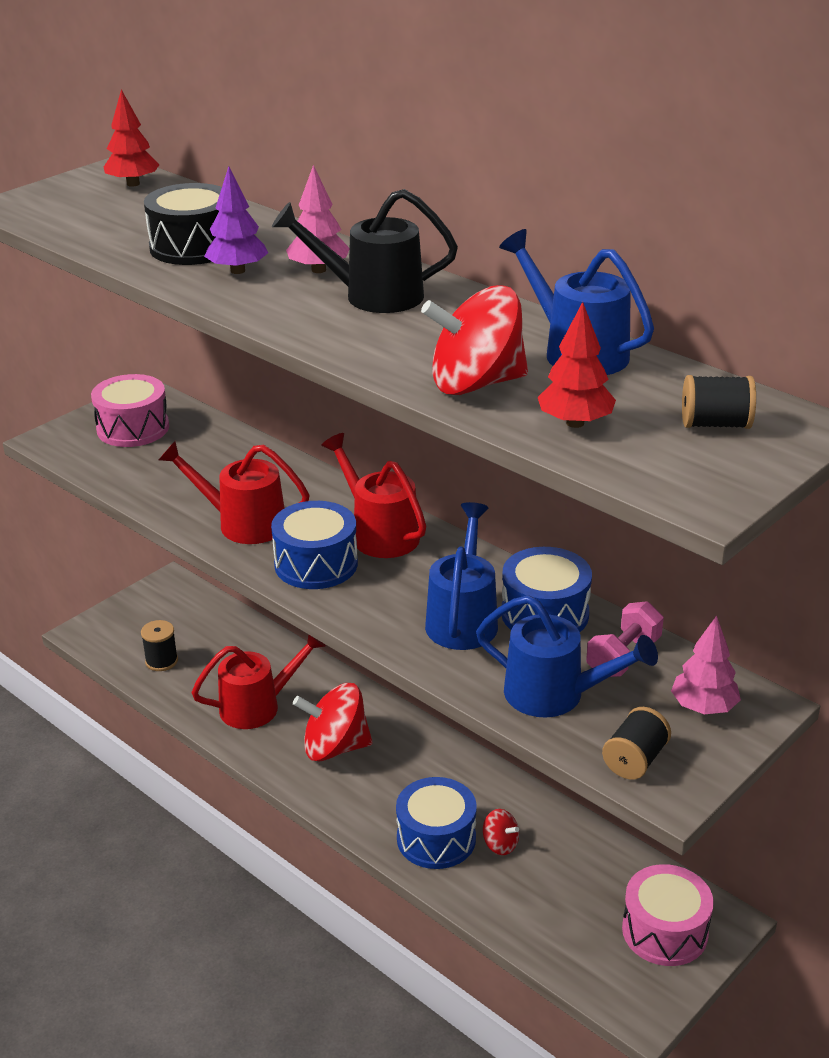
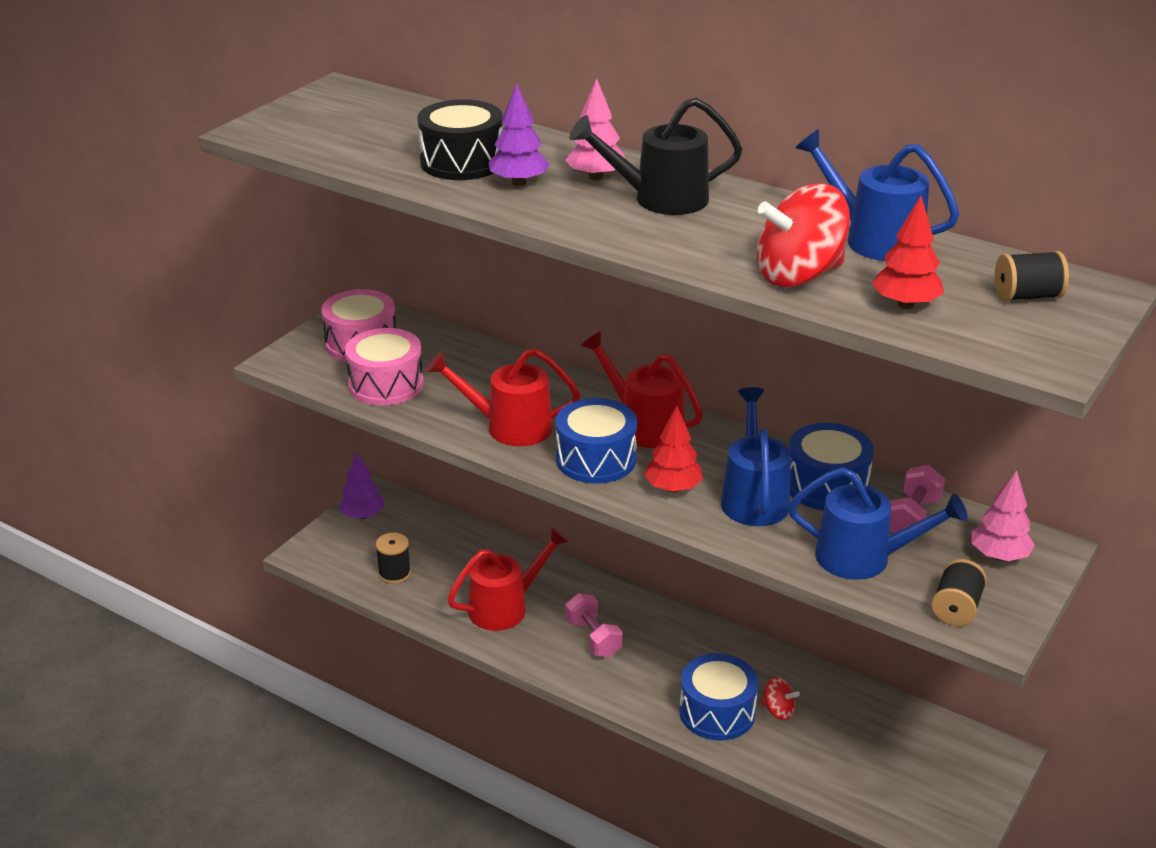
camera: 10 degrees left, 0 degrees up
(133, 184) = (366, 102): red tree -> red tree (673, 488)
(150, 600) = (362, 515): none -> purple tree
(335, 747) = (593, 638): red spinning top -> pink dumbbell
(664, 931) = (951, 770): pink drum -> pink drum (386, 384)

